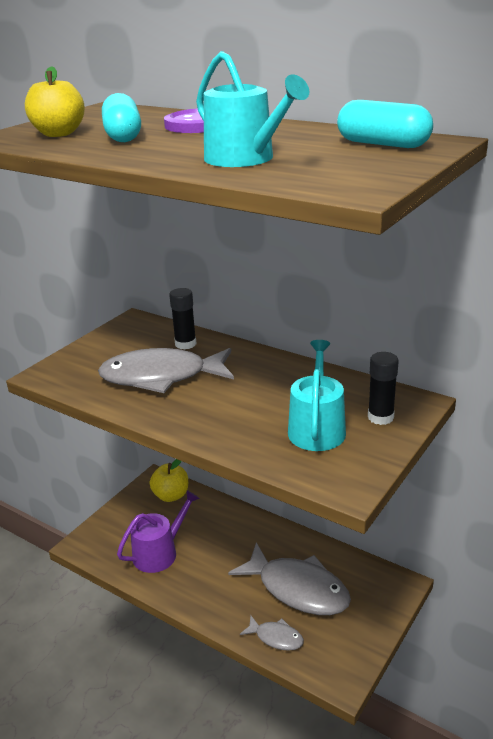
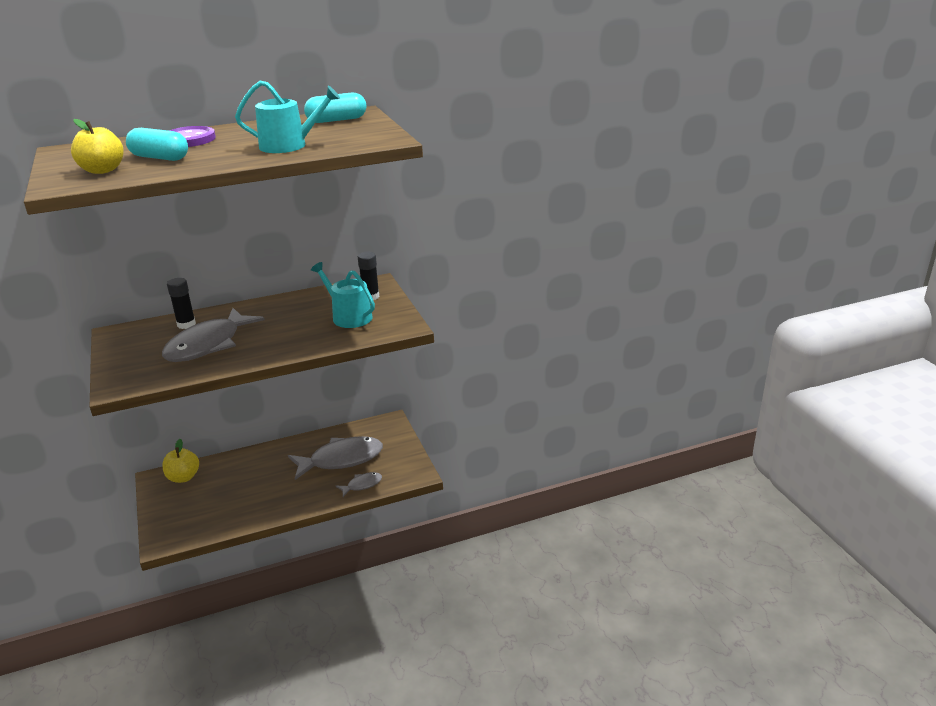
camera: 55 degrees left, 0 degrees up
(160, 552) = (228, 505): purple watering can -> none

